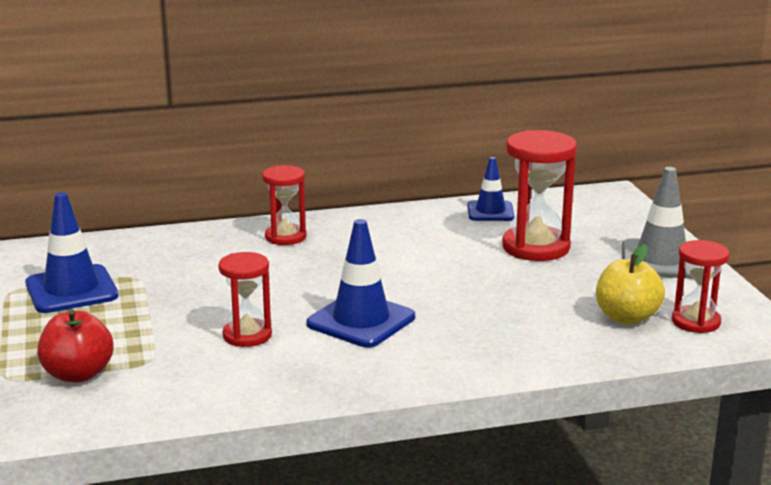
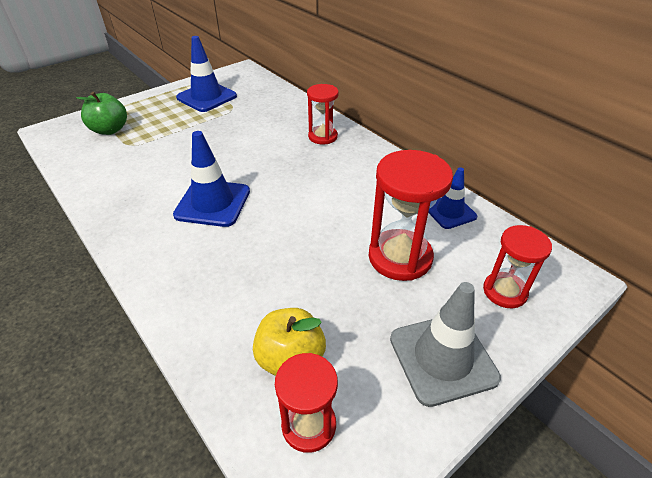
camera: 65 degrees right, 20 degrees up
(78, 374) = (110, 130): red apple -> green apple
(247, 335) = (173, 166): red hourglass -> red hourglass (504, 291)

